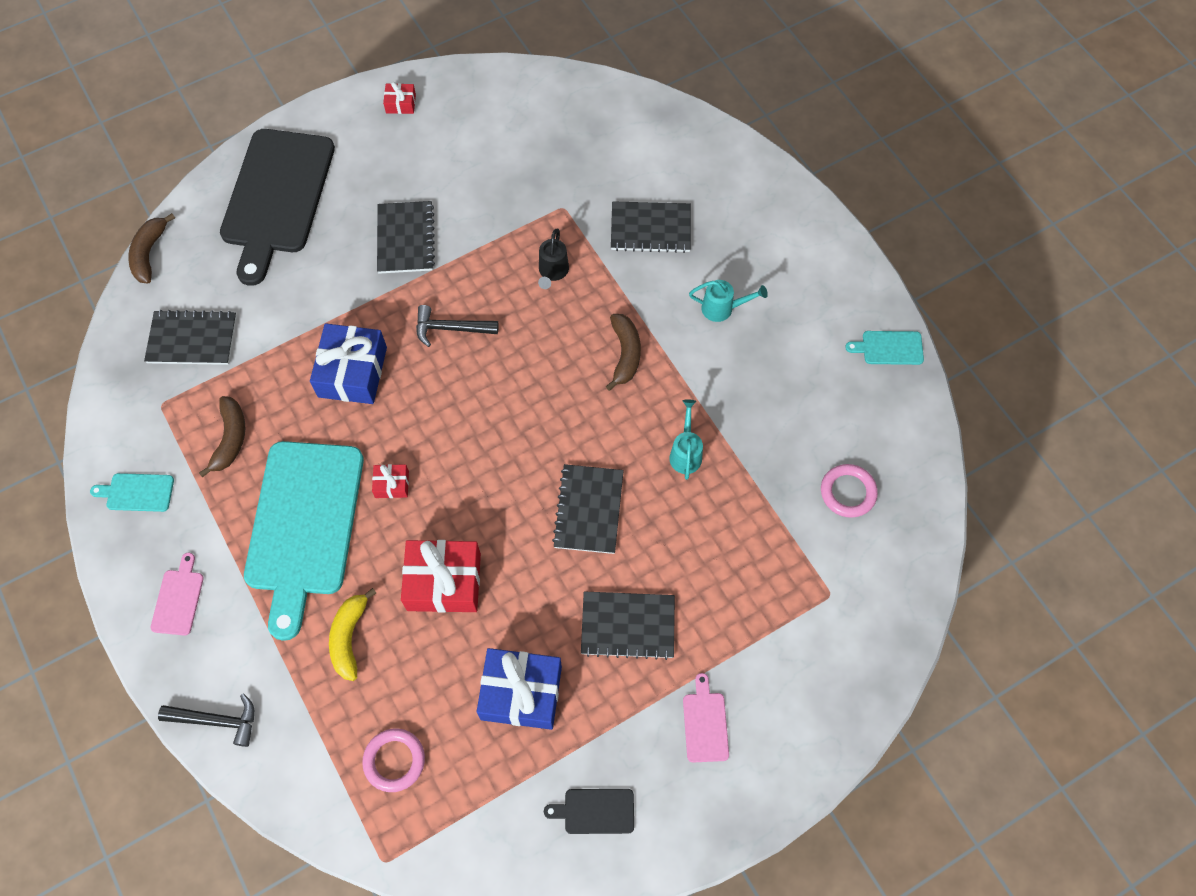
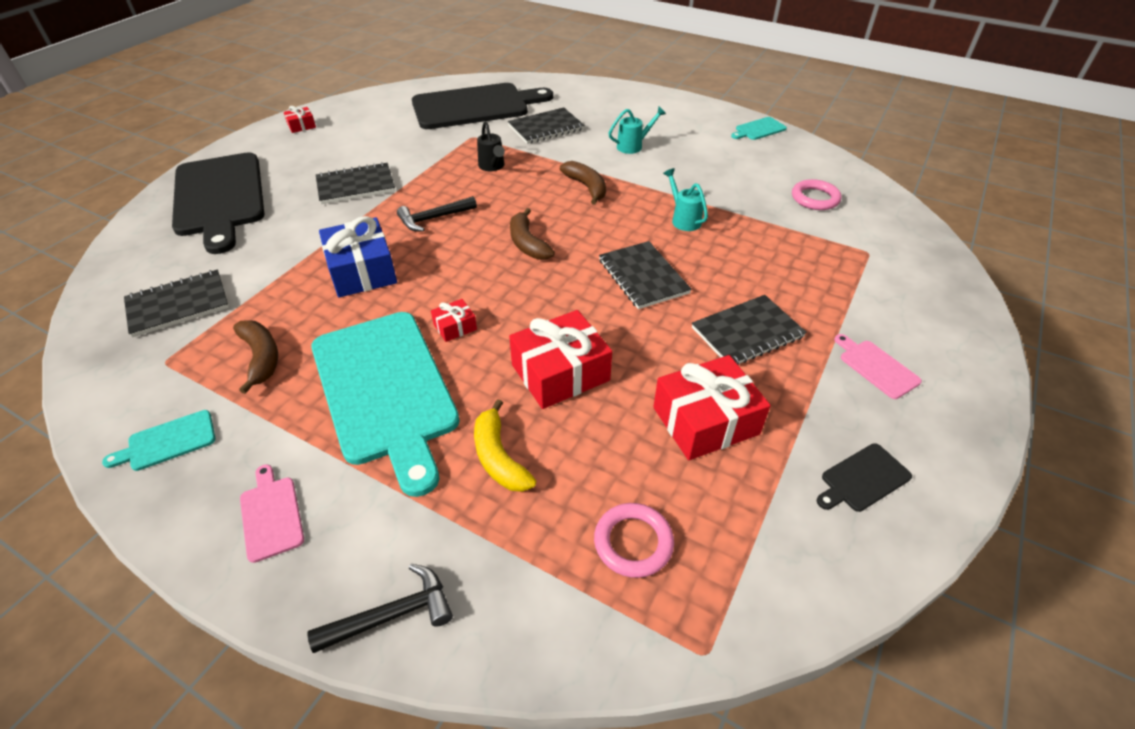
camera: 30 degrees left, 20 degrees down
(149, 253) = (100, 266): brown banana -> brown banana (527, 243)
(405, 239) = (356, 185): black notebook -> black notebook turned 75 degrees counterclockwise
(521, 693) = (705, 421): blue gift -> red gift
(599, 149) = (475, 106): none -> black cutting board

